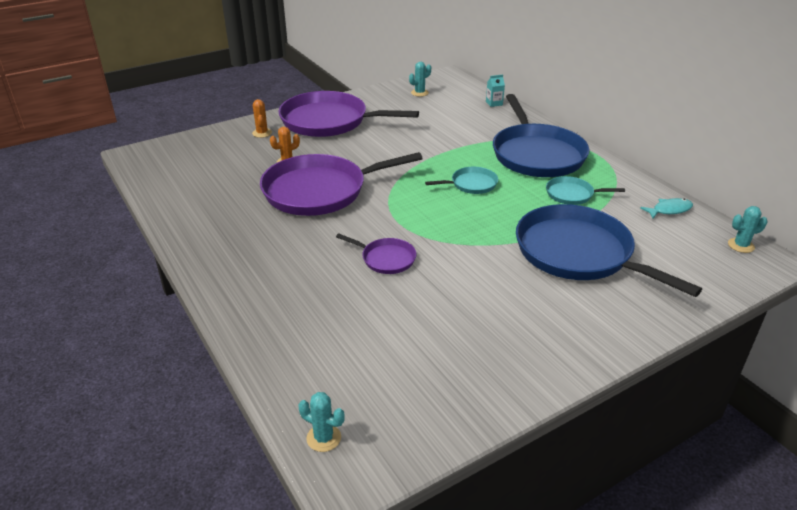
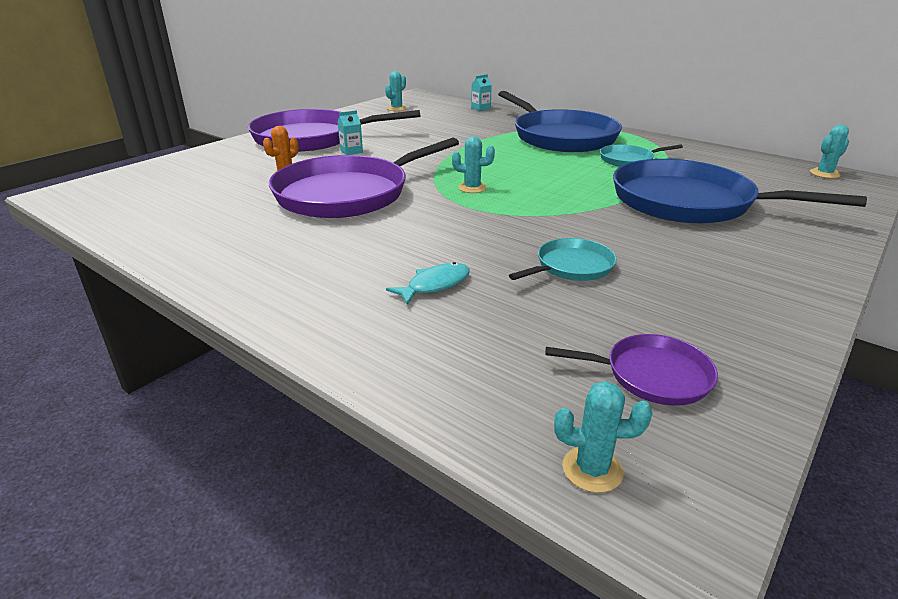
camera: 20 degrees left, 5 degrees down
(262, 133) = (234, 156): orange cactus -> none
(350, 143) = (351, 151): none -> turquoise carton
(386, 259) = (485, 241): purple pan -> purple pan (652, 375)
(415, 202) = (472, 188): none -> turquoise cactus
(471, 184) = (519, 166): turquoise pan -> turquoise pan (571, 267)
(669, 210) = (731, 159): turquoise fish -> turquoise fish (435, 285)

